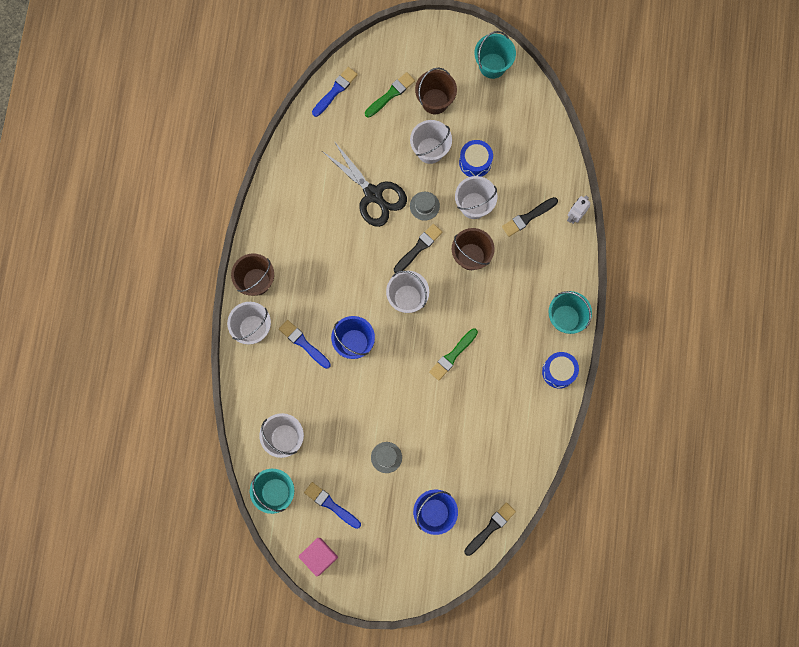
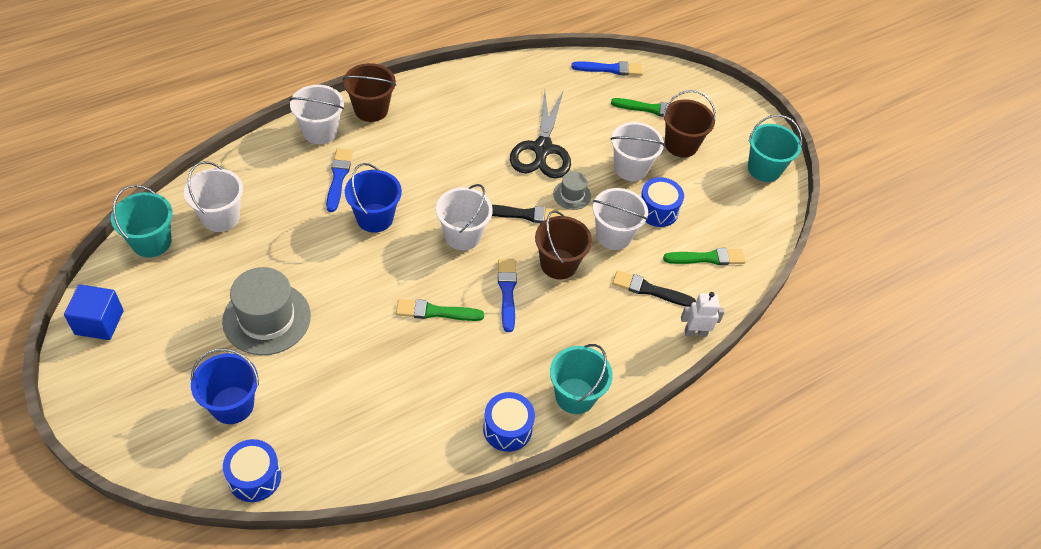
camera: 45 degrees right, 25 degrees down
(319, 556) = (99, 322): pink cube -> blue cube
(331, 505) = (171, 299): blue brush -> blue brush (507, 292)
(386, 457) = (267, 318): grey hat -> grey hat, size x2.01
(490, 528) = (254, 477): black brush -> blue drum
(531, 163) = (707, 258): none -> green brush

